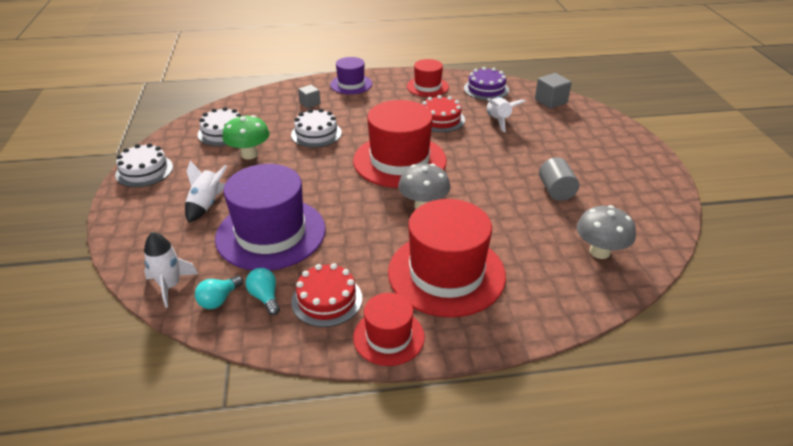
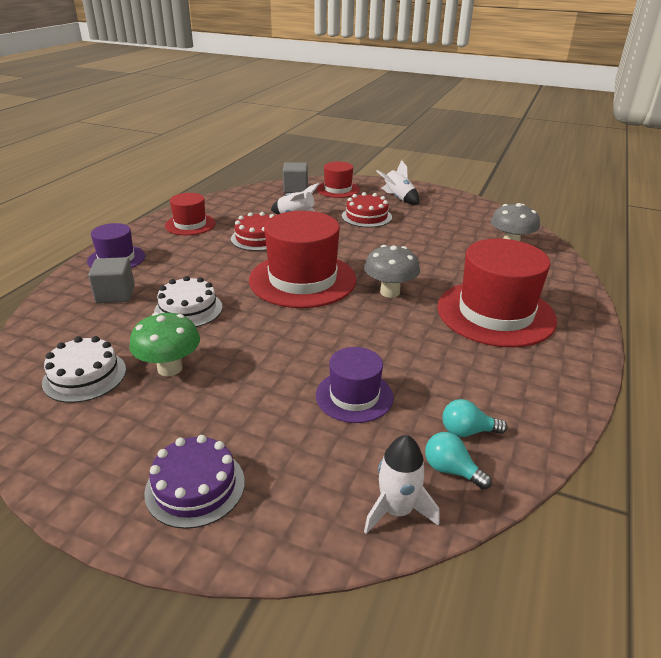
camera: 60 degrees left, 5 degrees down
(144, 171) = (85, 479): white cake -> none
(206, 205) = (245, 434): white rocket -> white rocket (398, 198)
(219, 300) = (451, 470): turquoise light bulb -> turquoise light bulb turned 150 degrees clockwise
(271, 233) = (354, 396): purple hat -> purple hat, size x0.55
(310, 103) = (115, 294): grey cube -> grey cube, size x1.52
(327, 300) = (495, 390): red cake -> red cake (366, 216)
(388, 337) = (566, 370): red hat -> red hat (338, 189)
(486, 89) = (237, 203): purple cake -> purple cake (195, 486)
(556, 191) = (422, 232): grey cylinder -> none

